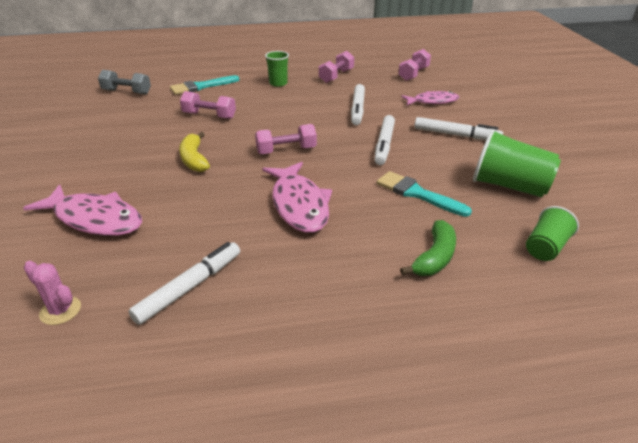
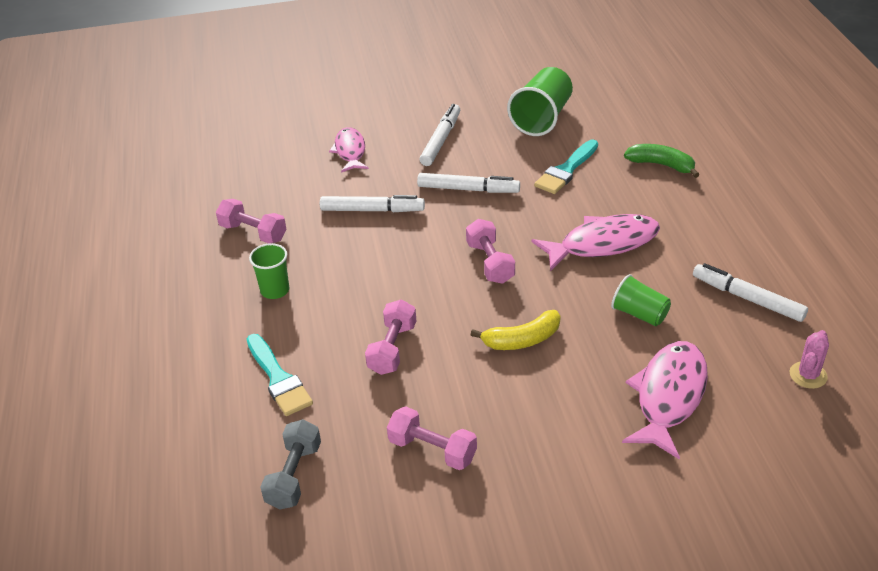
camera: 90 degrees left, 5 degrees up
(413, 74) = (256, 162): pink dumbbell -> pink dumbbell (432, 450)
(545, 247) = (631, 112): green cup -> green cup (639, 314)

